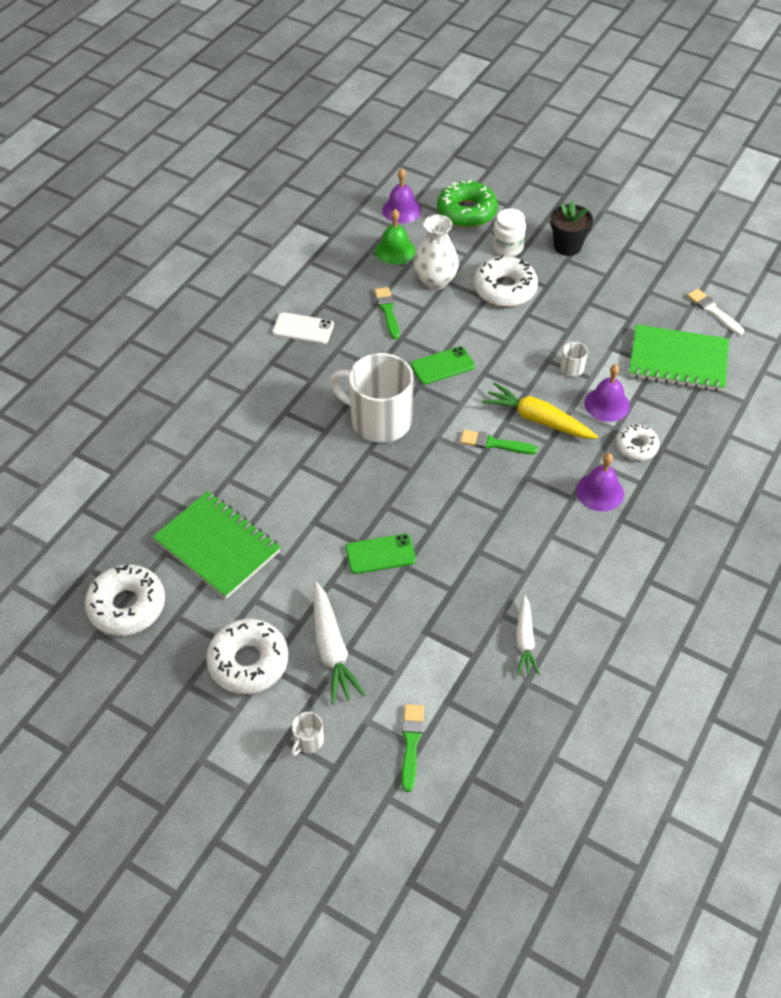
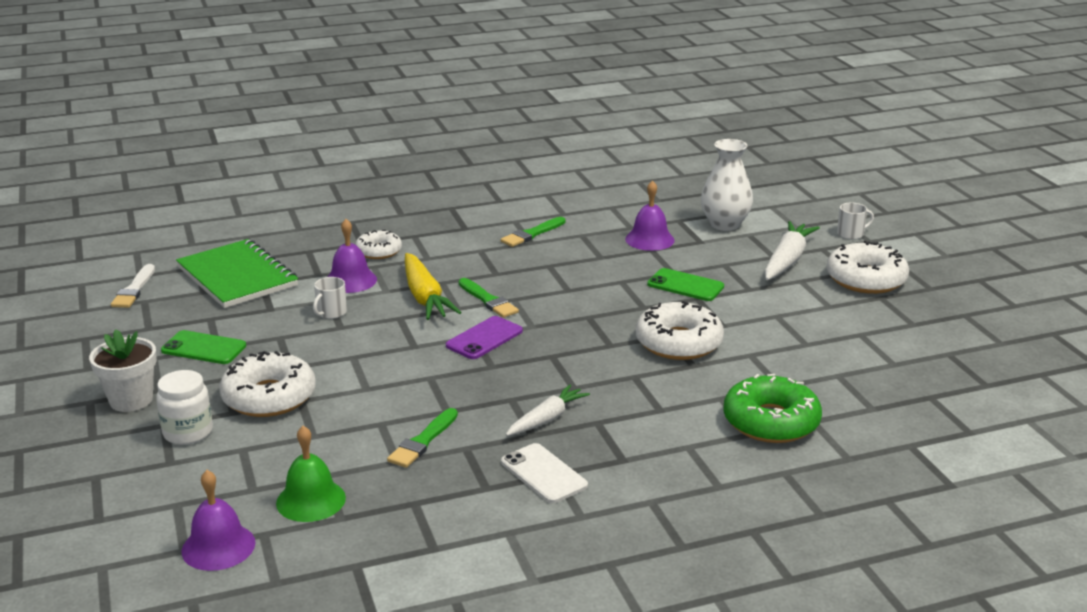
camera: 140 degrees left, 25 degrees down
(127, 606) = (959, 347): white donut -> white donut (678, 343)
(217, 546) = (835, 347): green notebook -> none
(379, 420) = (569, 359): white mug -> none
(411, 743) = (773, 209): green brush -> green brush (532, 234)
(435, 281) = (323, 442): white vase -> white vase (725, 224)
(442, 366) = (444, 369): green phone -> green phone (204, 348)
(451, 406) = (484, 338): none -> purple phone
(466, 212) = (152, 496): green donut -> green donut (771, 422)
(524, 640) = (631, 212): white carrot -> white carrot (547, 419)
(567, 246) = (131, 400): black flower pot -> white flower pot
(600, 492) = (454, 244): purple bell -> purple bell (649, 239)

